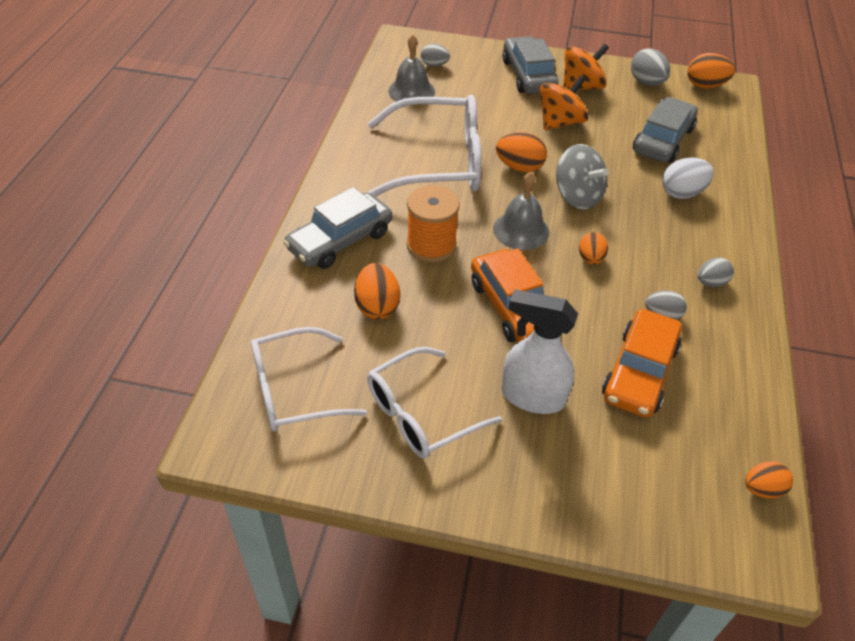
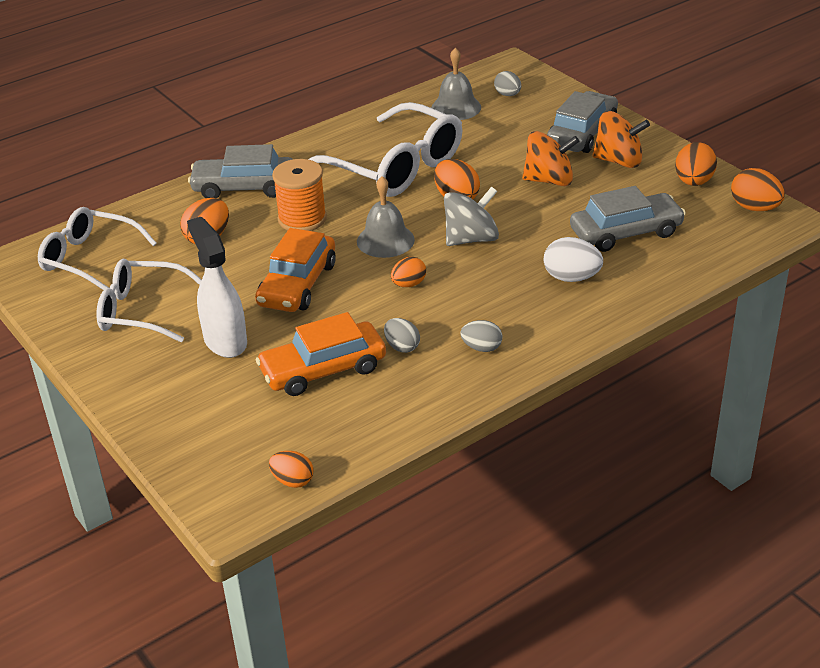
camera: 45 degrees right, 10 degrees down
(577, 196) = (471, 239): grey spinning top -> grey spinning top turned 120 degrees counterclockwise
(646, 82) = (693, 182): grey egg -> orange egg

